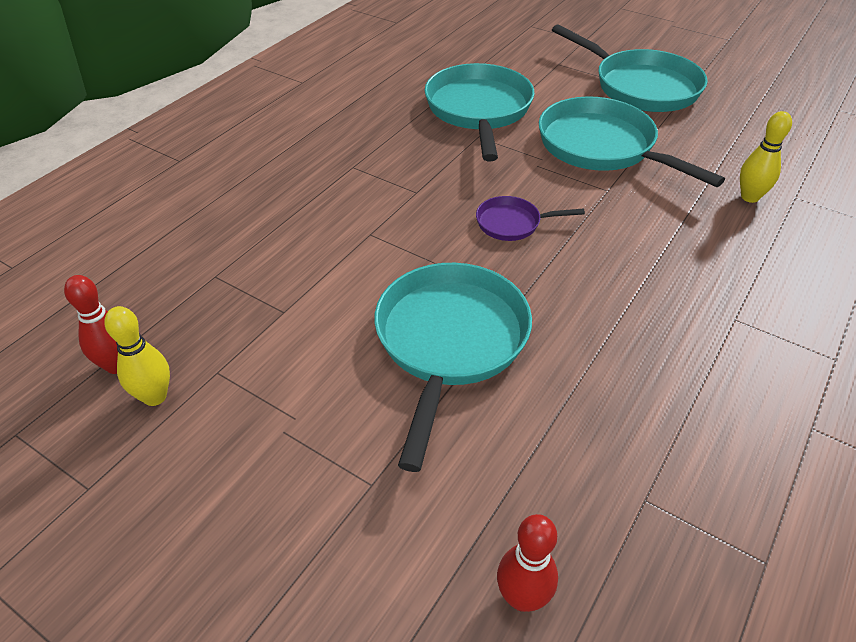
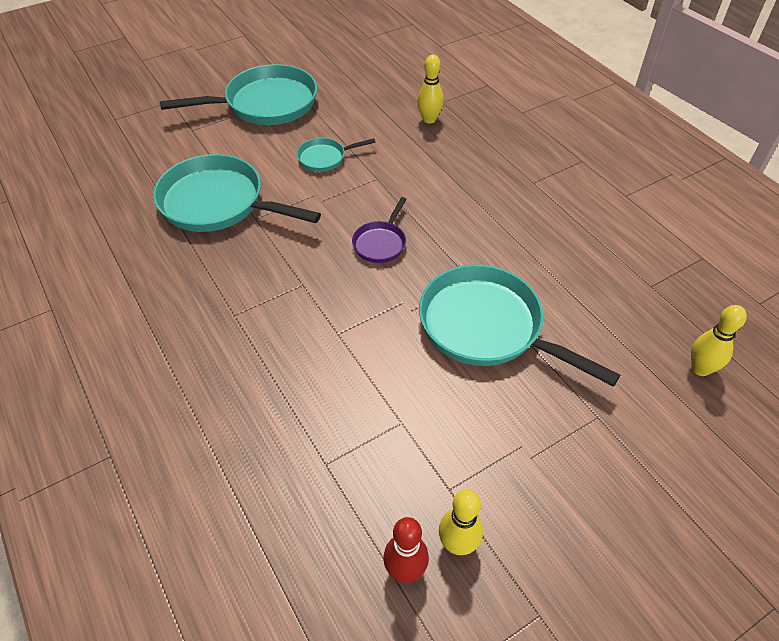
camera: 65 degrees left, 5 degrees up
(522, 597) = (700, 369): red bowling pin -> yellow bowling pin
(602, 147) = (325, 158): turquoise pan -> turquoise pan, size x0.48

